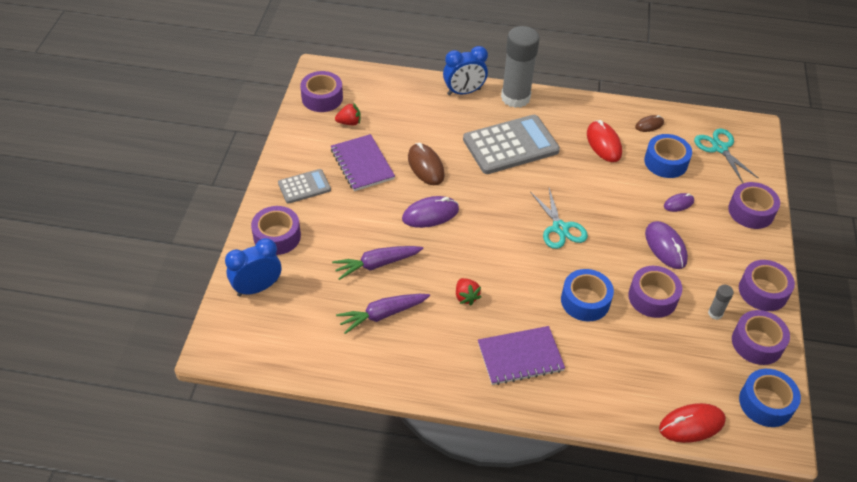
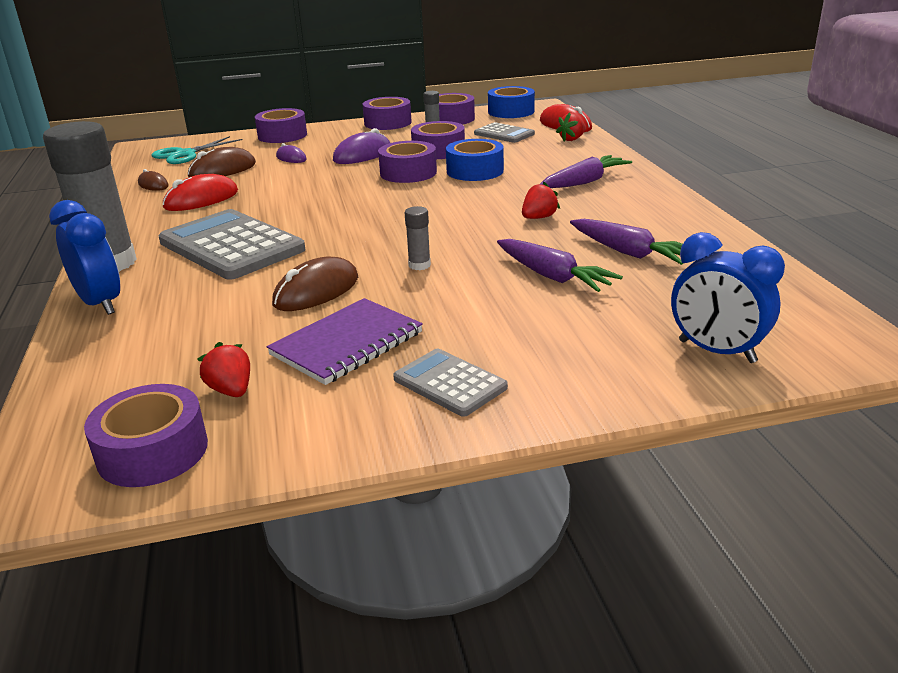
camera: 110 degrees left, 20 degrees down
(277, 236) = (594, 371): purple tape -> purple tape (408, 173)
(430, 214) = (419, 265): purple mouse -> grey glue stick
(520, 357) = (584, 182): purple notebook -> purple carrot
(560, 228) = (376, 196): turquoise scissors -> none
(639, 406) = (572, 139): none -> red strawberry
(665, 162) = (222, 170): blue tape -> brown mouse
(682, 362) = (504, 134): none -> grey calculator

